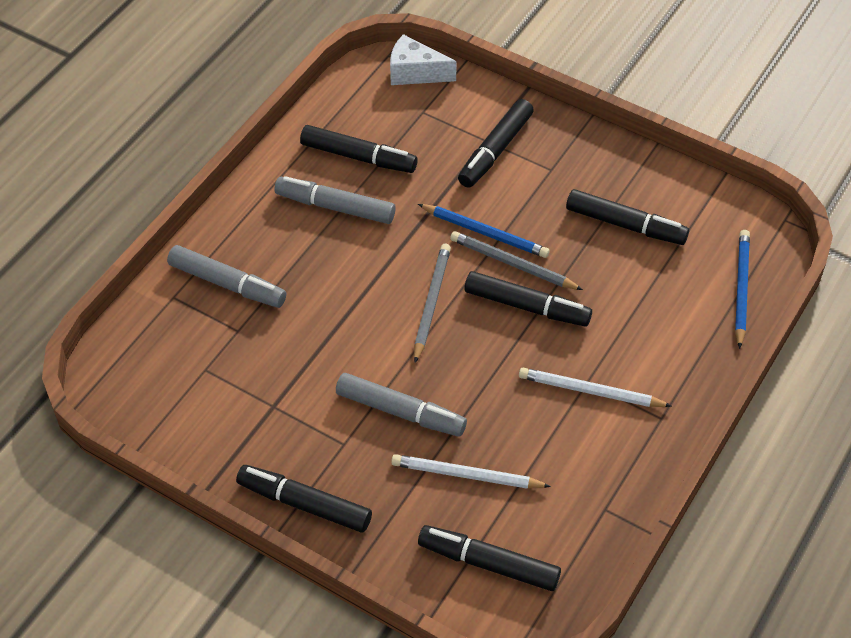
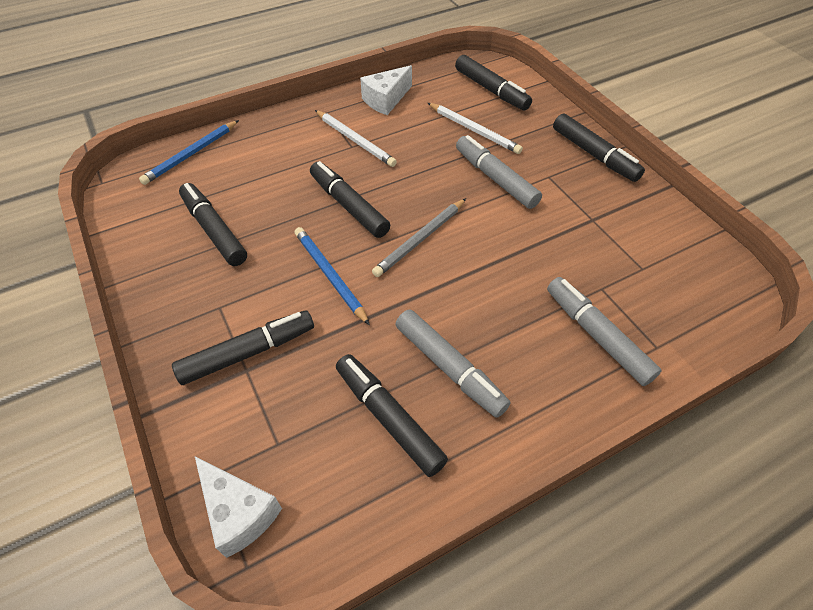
camera: 150 degrees left, 0 degrees up
(513, 264) = (330, 240): grey pencil -> none
(608, 474) = (386, 100): none -> white cheese

